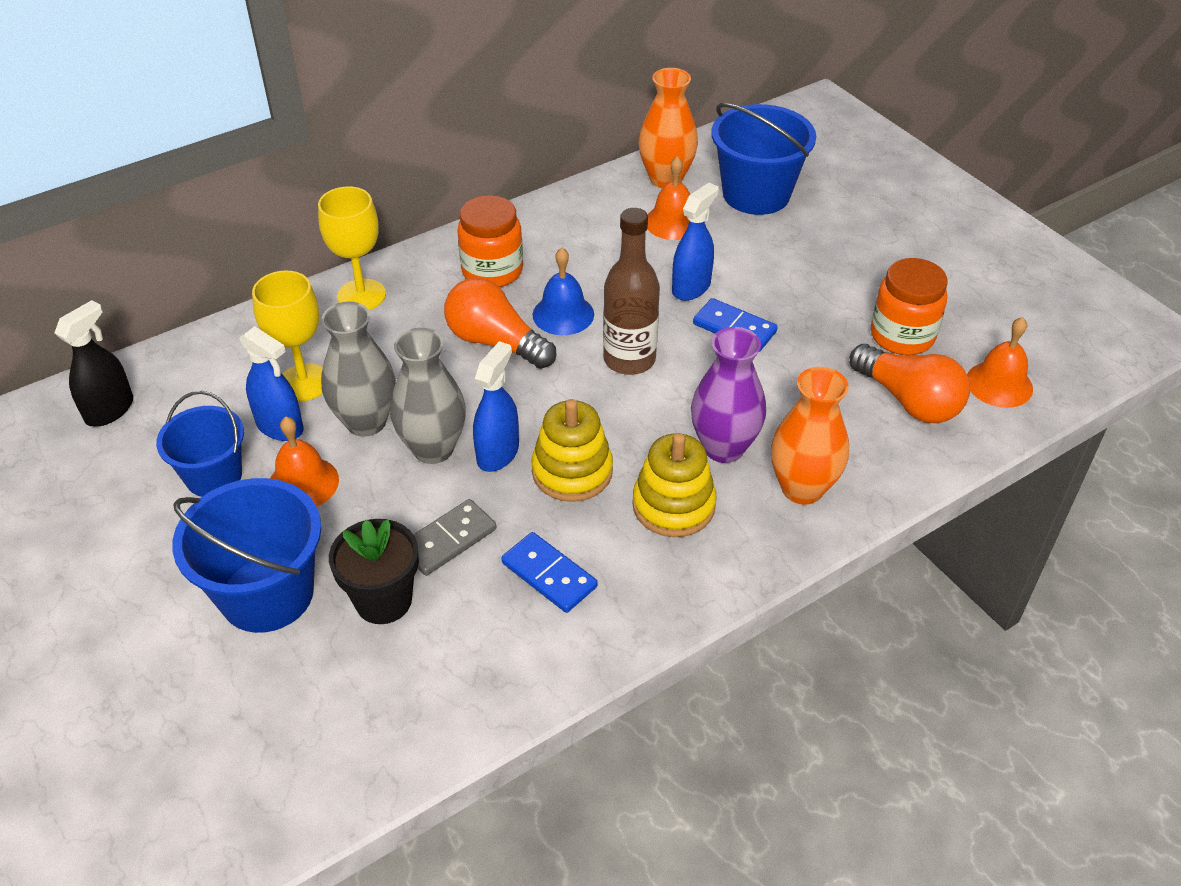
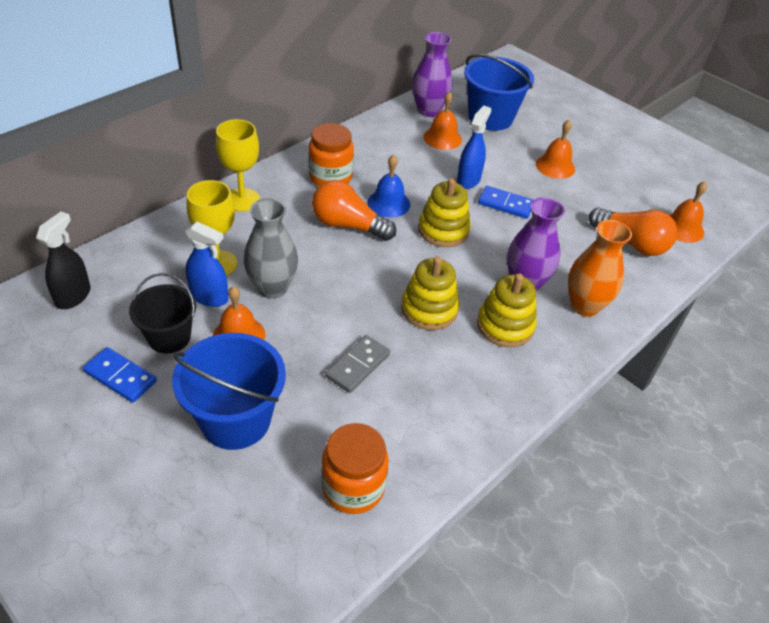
camera: 15 degrees left, 0 degrees up
(214, 476) = (169, 337): blue bucket -> black bucket
(383, 600) = (324, 414): black flower pot -> none
(433, 448) = (327, 302): grey vase -> none
(498, 453) = (374, 301): blue spray bottle -> none
(549, 575) = (436, 382): blue domino -> blue domino (120, 377)
(629, 359) = (443, 230): brown bottle -> yellow stacking toy
(666, 179) = (428, 110): orange vase -> purple vase
(831, 275) = (555, 166): none -> orange bell
(902, 336) = (613, 202): orange jar -> orange jar (353, 487)

